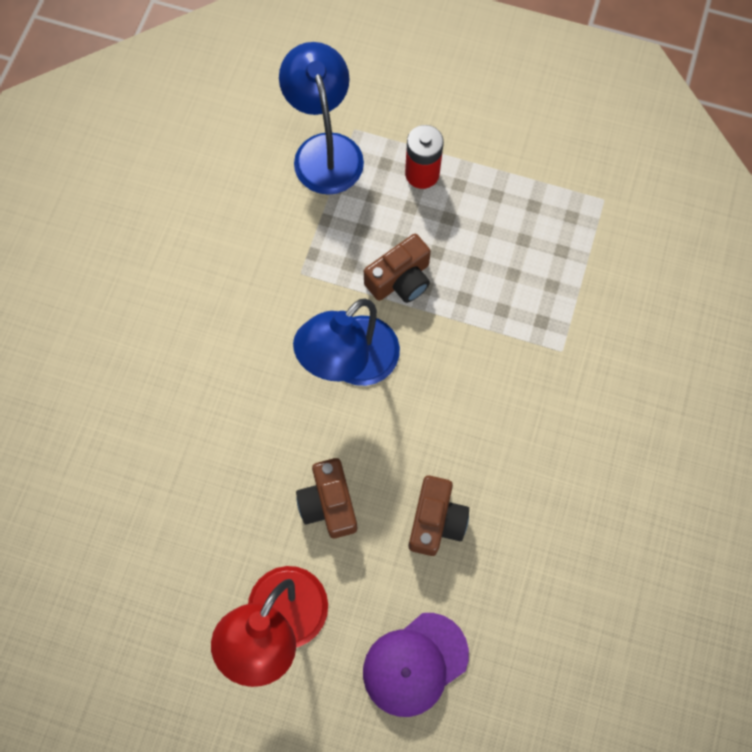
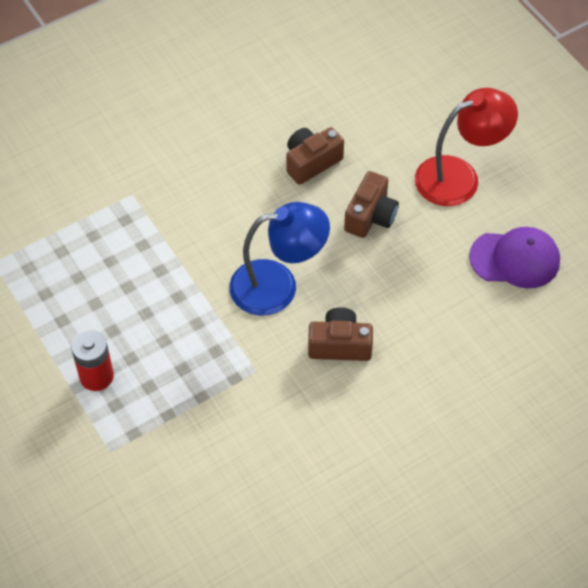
camera: 140 degrees left, 15 degrees down
(325, 150) = (149, 451): blue lamp -> none
(400, 279) = (190, 314): brown camera -> brown camera (340, 345)
(415, 664) = (393, 106): purple cap -> purple cap (515, 259)

